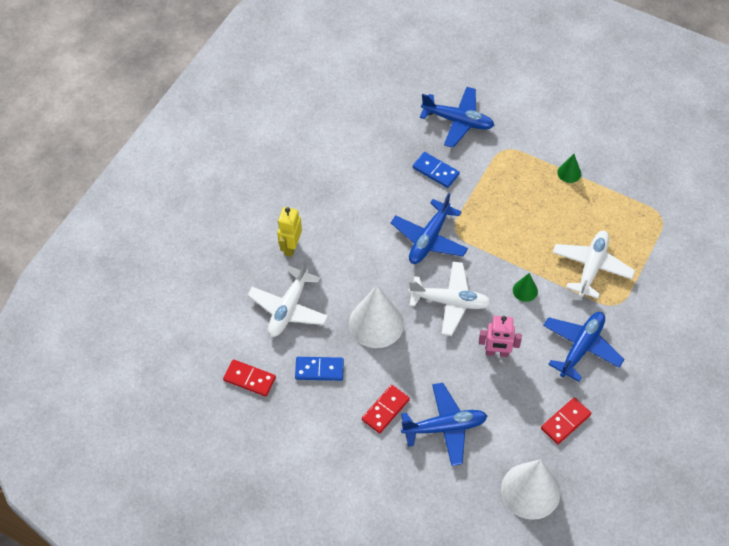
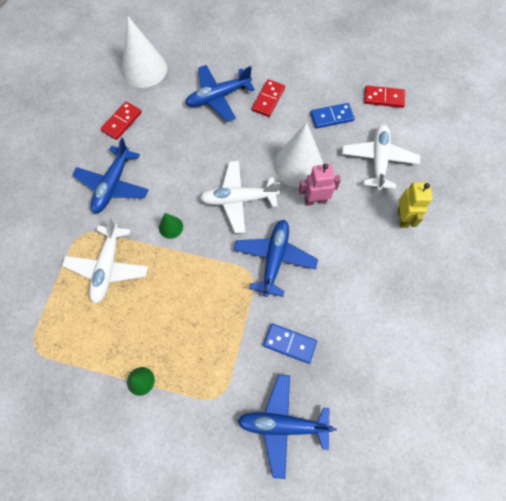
camera: 165 degrees right, 10 degrees up
(497, 352) = (187, 164): pink robot -> pink robot (315, 200)

